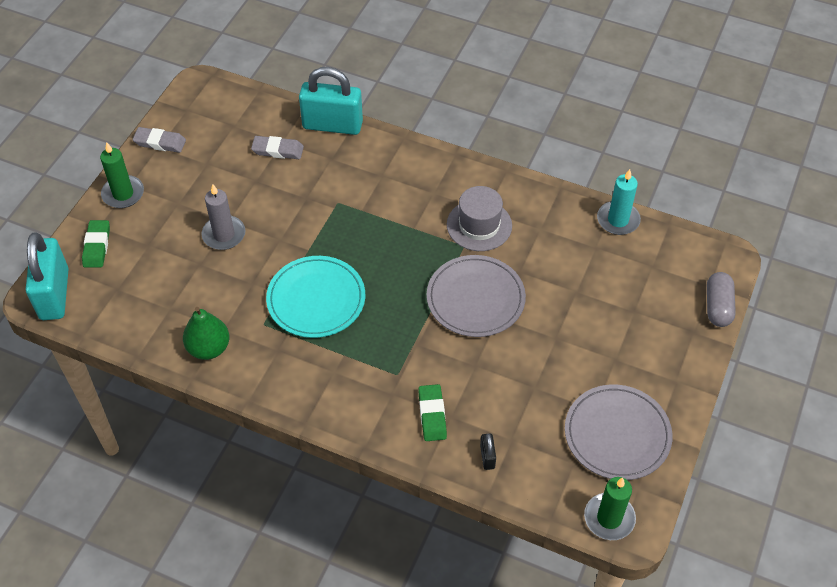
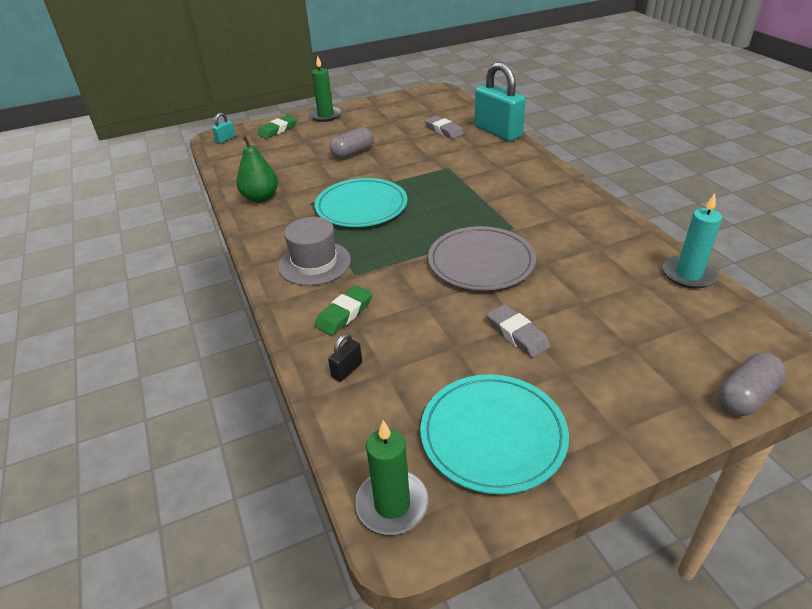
camera: 45 degrees right, 15 degrees down
(54, 294) = (225, 139): turquoise padlock -> turquoise padlock, size x0.41
(160, 142) = (378, 104): grey eraser -> grey eraser (517, 334)
(224, 234) = (352, 153): grey candle -> grey capsule
(479, 225) = (542, 222): grey hat -> grey hat (314, 263)
(617, 434) = (493, 435): grey plate -> turquoise plate

